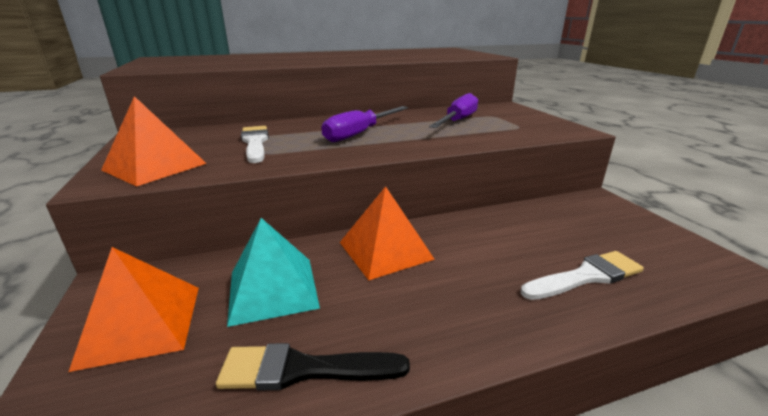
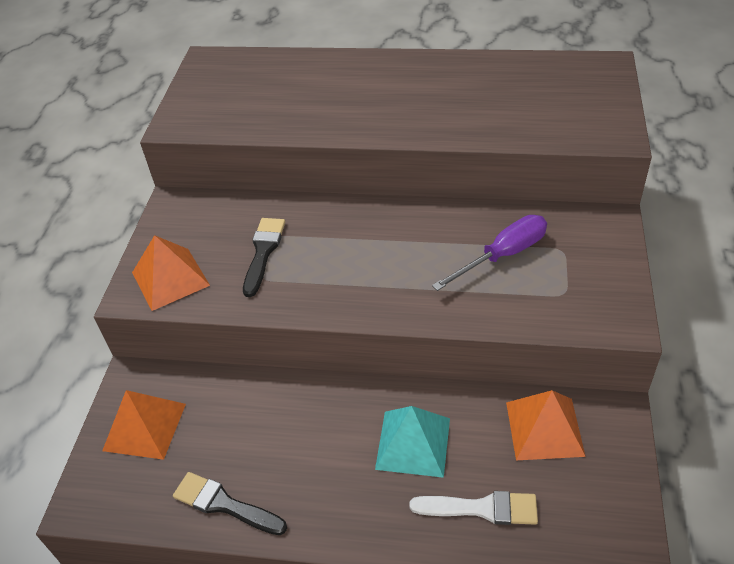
camera: 30 degrees right, 20 degrees up
(255, 143) = (263, 252): white brush -> black brush
(273, 289) = (233, 425): turquoise pyramid -> turquoise pyramid (413, 443)
(360, 133) = (372, 259): purple screwdriver -> none
(385, 250) = (338, 412): orange pyramid -> orange pyramid (544, 428)

